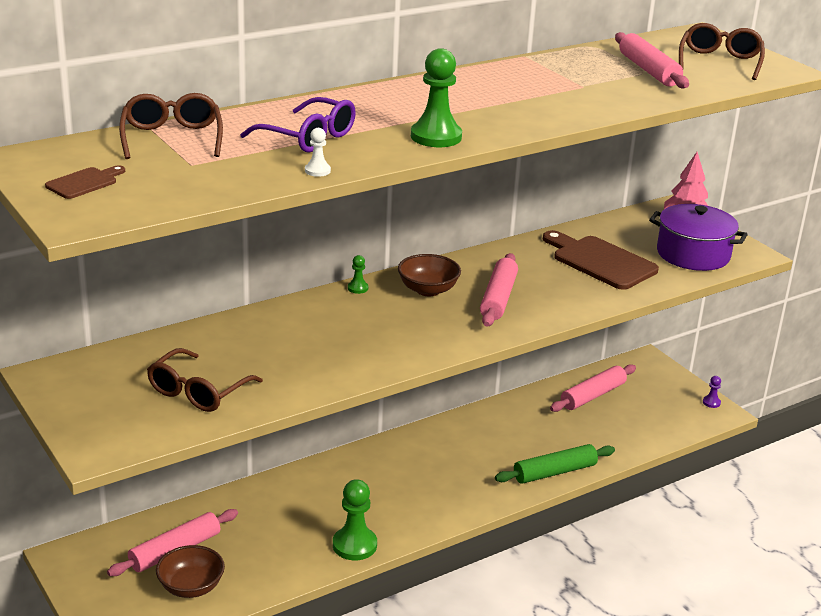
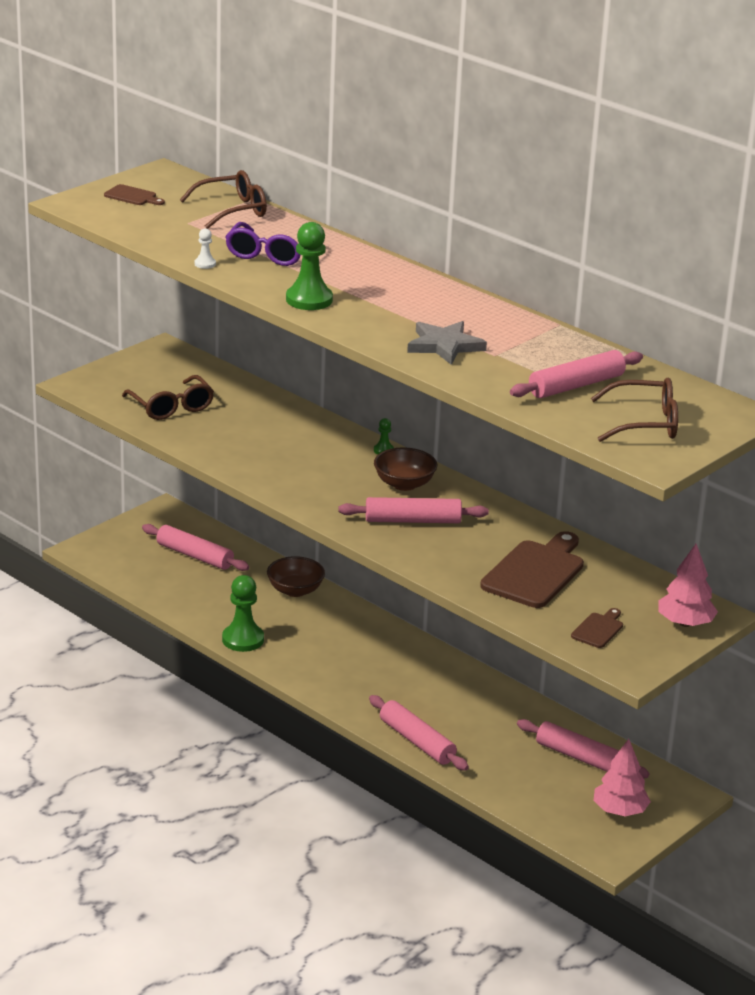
camera: 75 degrees right, 0 degrees up
(191, 587) = (154, 571): brown bowl -> brown bowl (295, 590)
(198, 392) = (171, 407): brown glasses -> brown glasses turned 135 degrees counterclockwise
(555, 472) = (417, 741): green rolling pin -> pink rolling pin
(560, 100) = (444, 346): none -> grey star
(665, 394) = (619, 811): none -> pink tree
(693, 254) = (598, 629): purple pot -> brown cutting board
(711, 402) = (626, 847): purple pawn -> none

